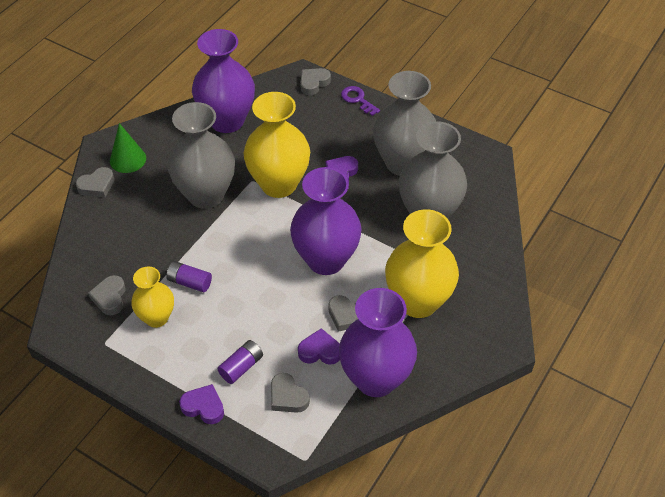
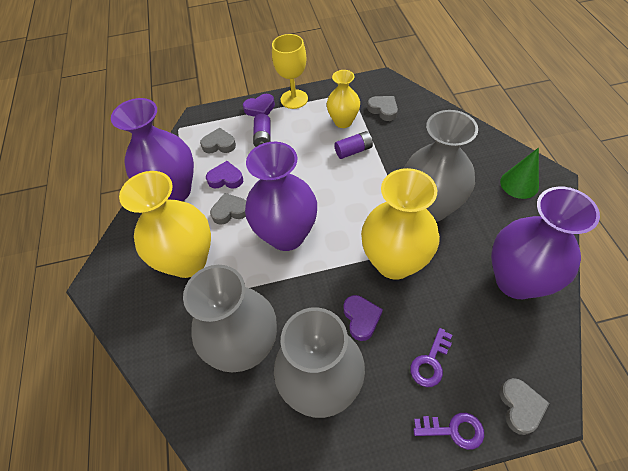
camera: 140 degrees right, 5 degrees up
(97, 186) = (502, 152): grey heart -> none
(160, 387) = (294, 99): none -> yellow goblet
(320, 351) = (226, 179): purple heart -> purple heart turned 135 degrees counterclockwise
(331, 128) = (430, 362): none -> purple key

